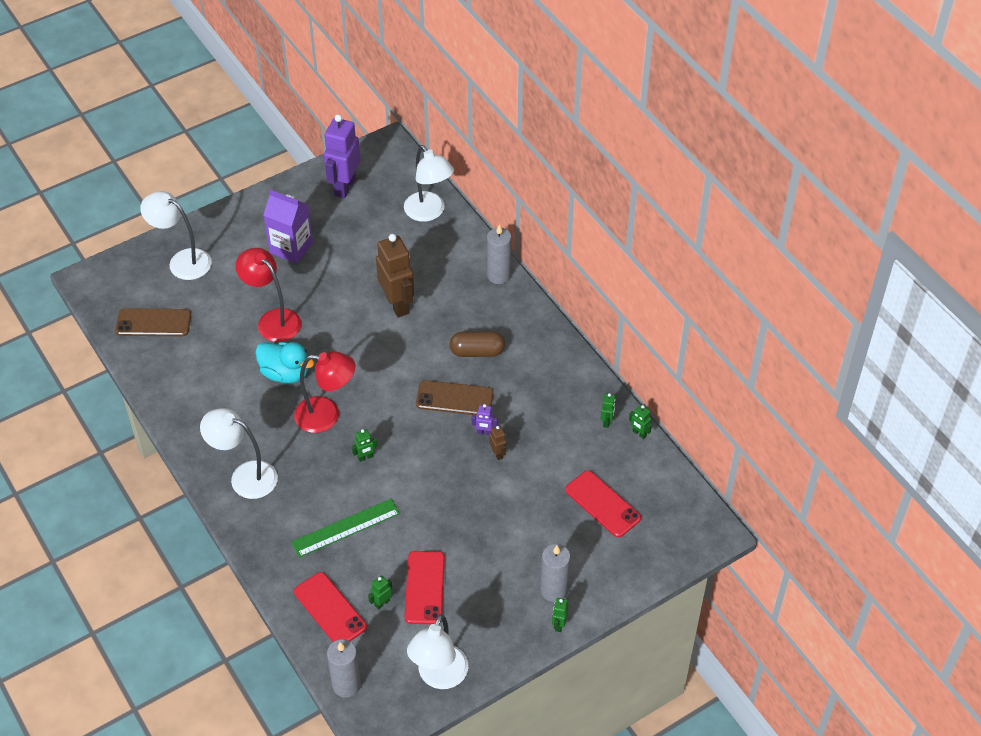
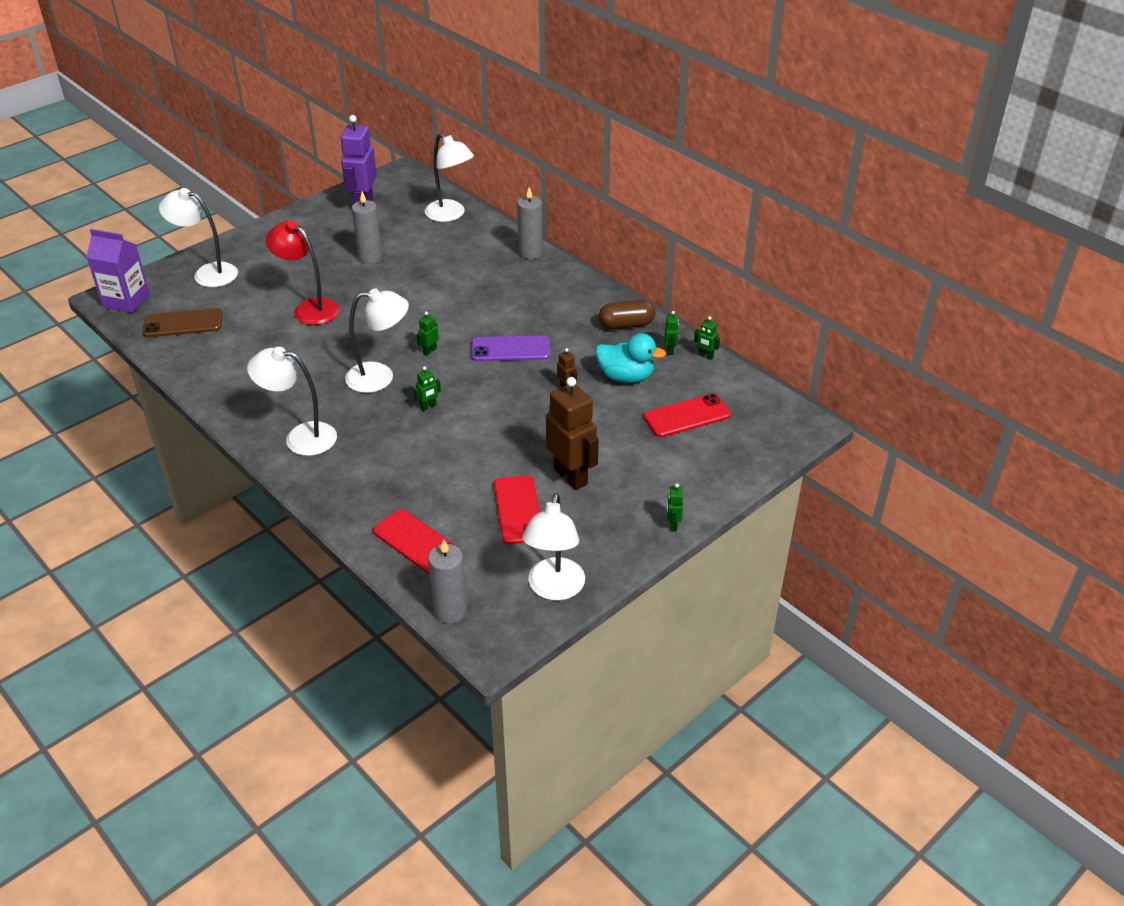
camera: 10 degrees left, 10 degrees down
(285, 373) = (329, 348): turquoise duck -> turquoise duck (626, 377)
(291, 247) = (318, 253): purple carton -> purple carton (126, 301)
(327, 415) = (380, 377): red lamp -> white lamp
(345, 528) = (419, 468): green ruler -> none
(382, 603) = (474, 529): green robot -> green robot (429, 351)
(397, 304) = (435, 284): brown robot -> brown robot (571, 476)
(454, 398) = (510, 349): brown phone -> purple phone
(477, 351) = (524, 311): brown capsule -> brown capsule (626, 325)
(484, 432) = (548, 372): purple robot -> none
(554, 590) = (658, 495): grey candle -> grey candle (370, 257)
(602, 504) = (687, 416): red phone -> red phone turned 60 degrees counterclockwise

